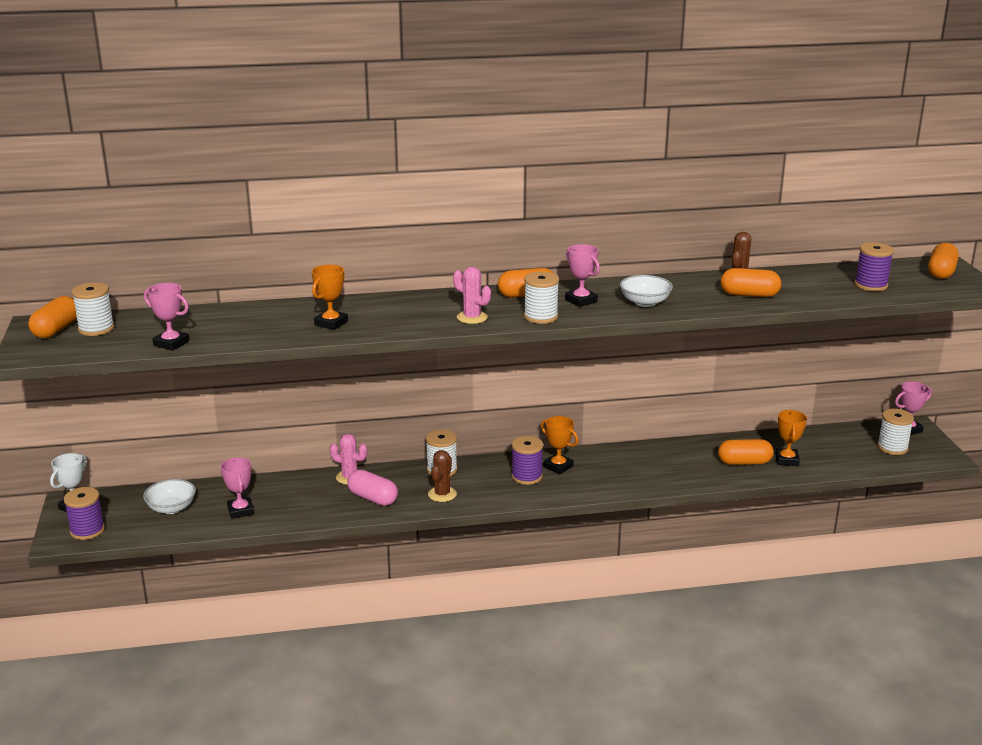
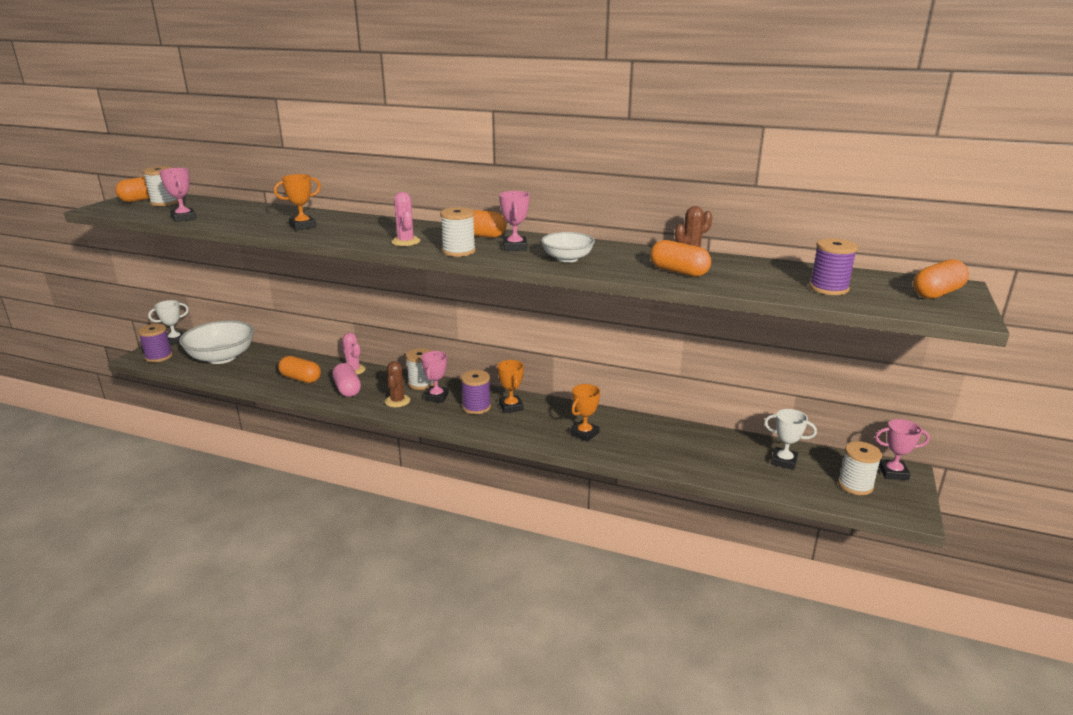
camera: 30 degrees right, 0 degrees up
(171, 508) = (222, 357): white bowl -> white bowl, size x1.75
(240, 511) = (256, 371): pink trophy -> pink trophy (436, 397)
(442, 494) = (397, 401): brown cactus -> brown cactus turned 45 degrees counterclockwise
(744, 462) = (679, 452): orange capsule -> orange capsule (301, 378)
(787, 460) = (724, 463): orange trophy -> orange trophy (584, 434)
(827, 445) = (784, 461): none -> white trophy

